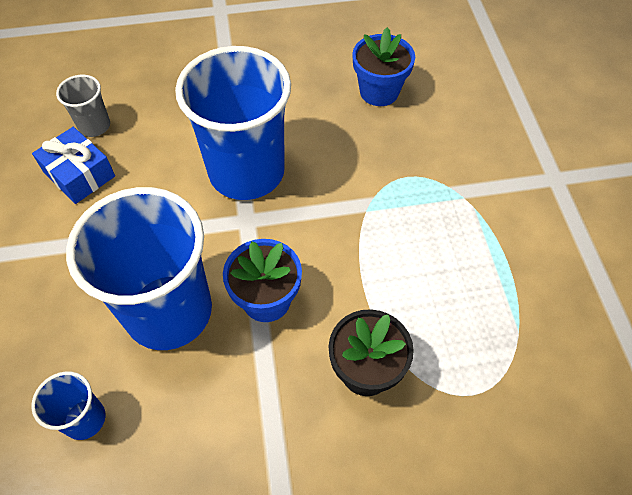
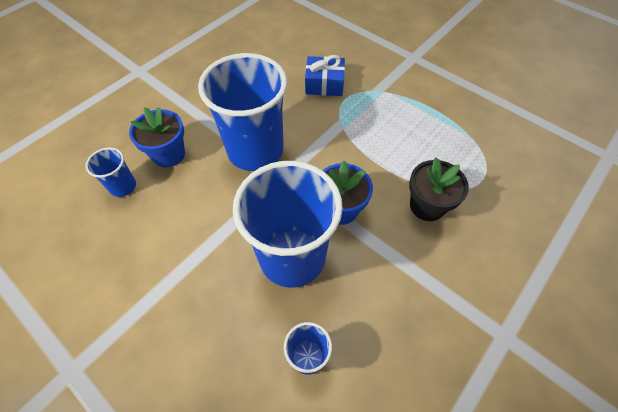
camera: 40 degrees left, 0 degrees up
(79, 174) = (144, 222): blue gift -> blue gift (324, 84)
(94, 126) = (123, 186): grey cup -> blue cup
(379, 91) = (285, 64): blue flower pot -> blue flower pot (169, 154)

